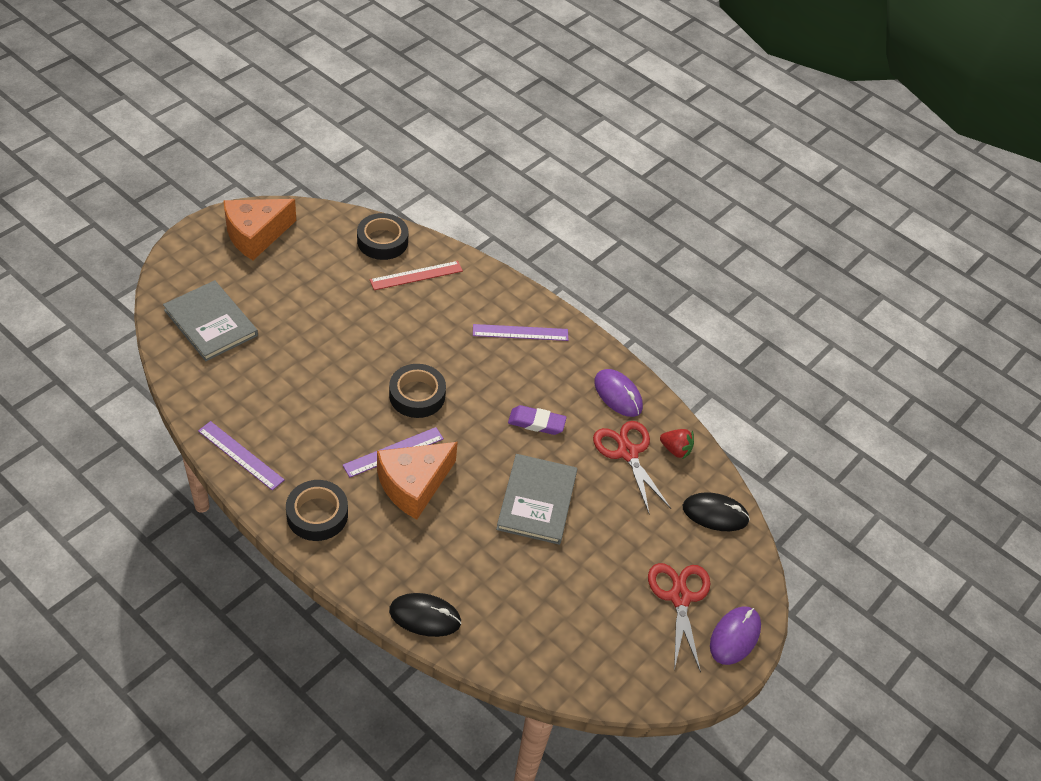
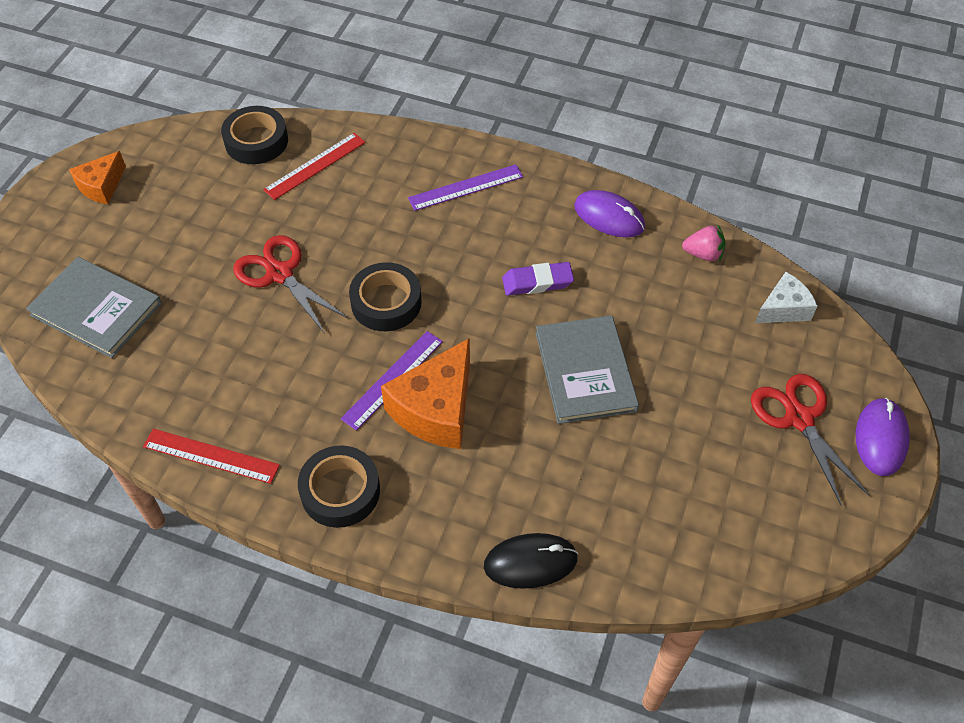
camera: 15 degrees left, 5 degrees up
(241, 455) = (211, 456): purple ruler -> red ruler
(255, 235) = (101, 186): orange cheese -> orange cheese, size x0.59
(627, 453) = (654, 277): red scissors -> red scissors (279, 274)
(675, 450) = (703, 254): red strawberry -> pink strawberry
(715, 514) = (783, 308): black mouse -> white cheese

